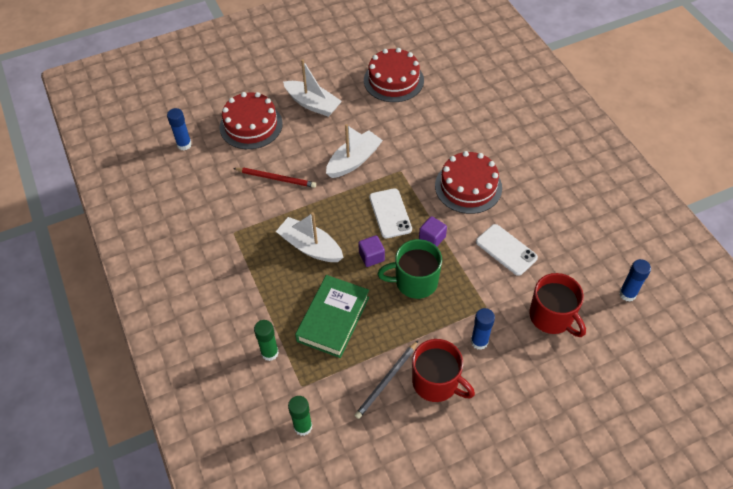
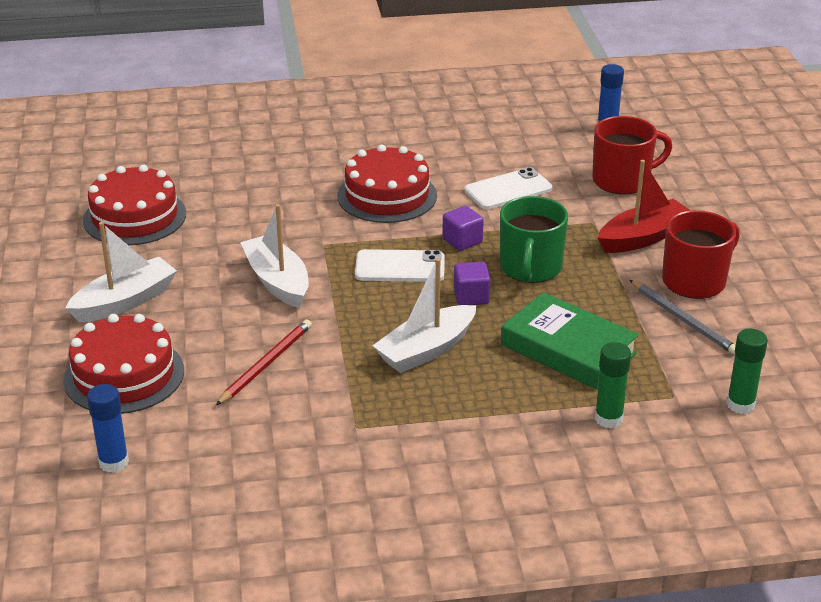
camera: 75 degrees left, 20 degrees down
(479, 342) = (643, 238): blue glue stick -> red boat

